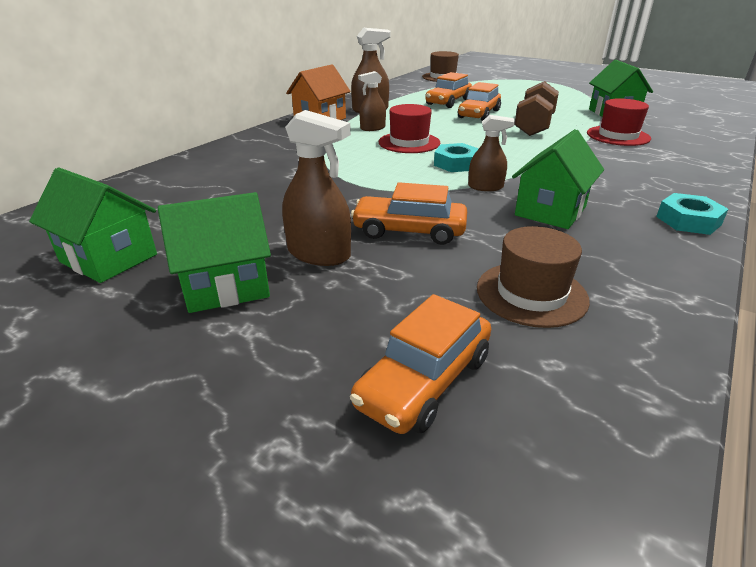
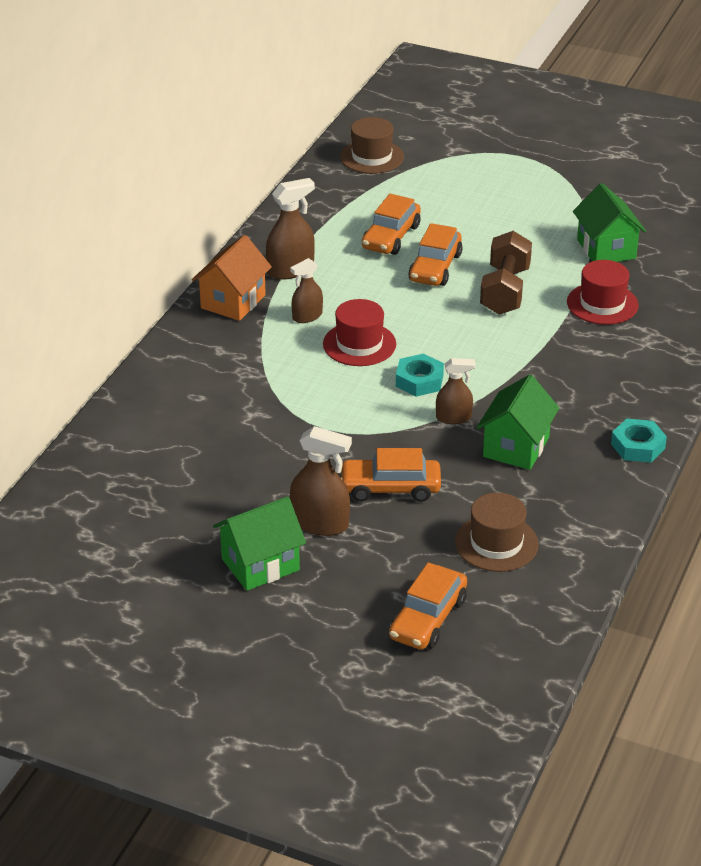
camera: 10 degrees left, 5 degrees up
(109, 258) = (144, 549): green house -> none

